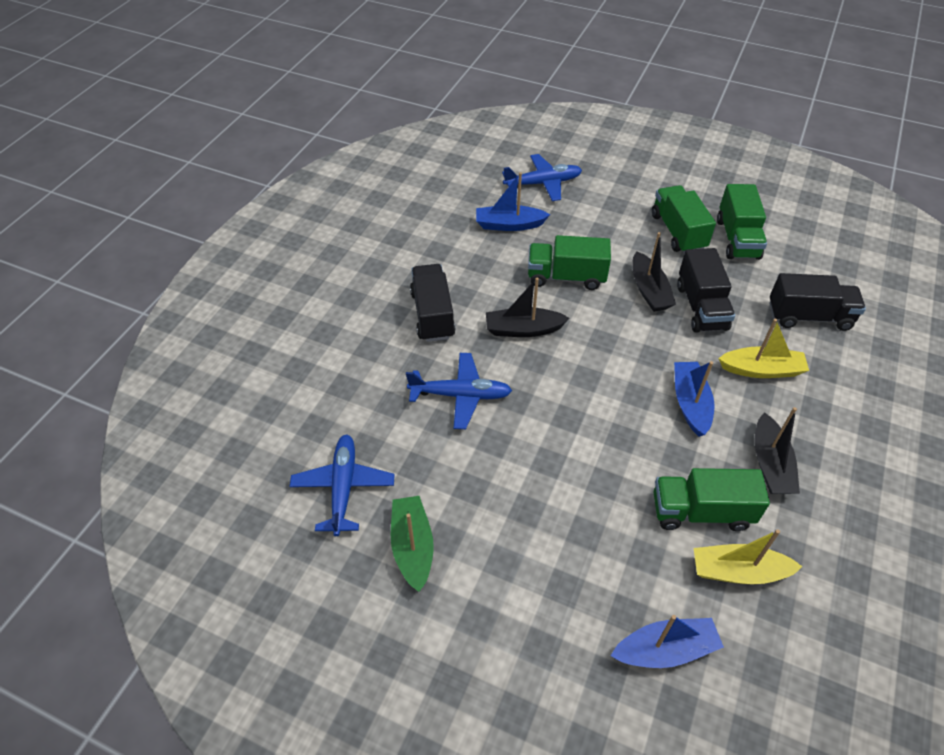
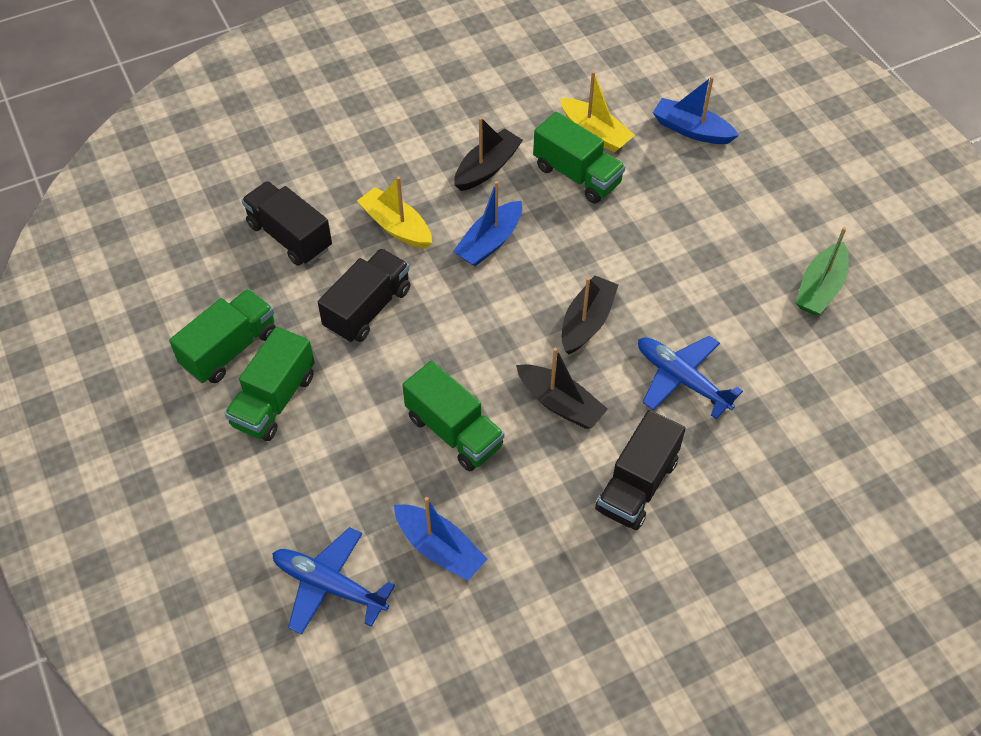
camera: 140 degrees left, 5 degrees up
(343, 488) = (850, 367): blue plane -> none
(649, 290) = (392, 358): black boat -> black boat (587, 322)

